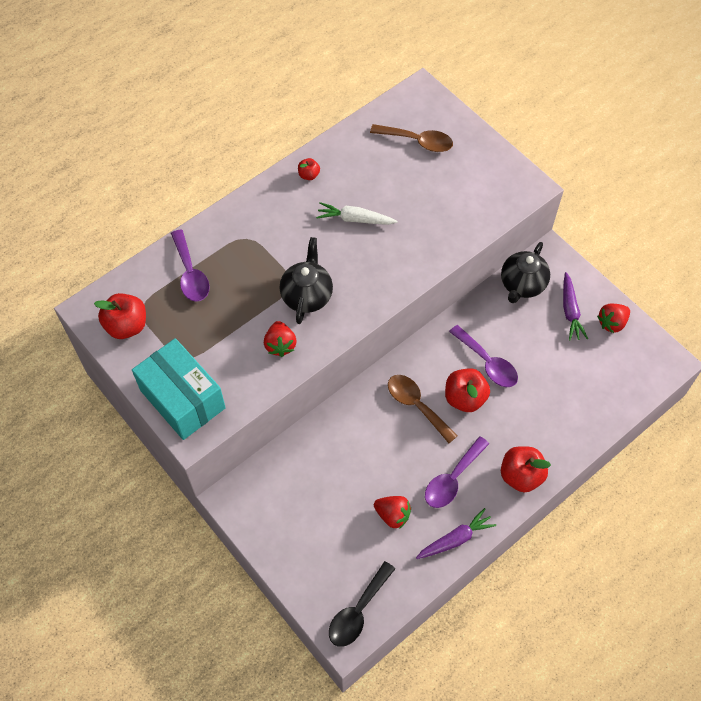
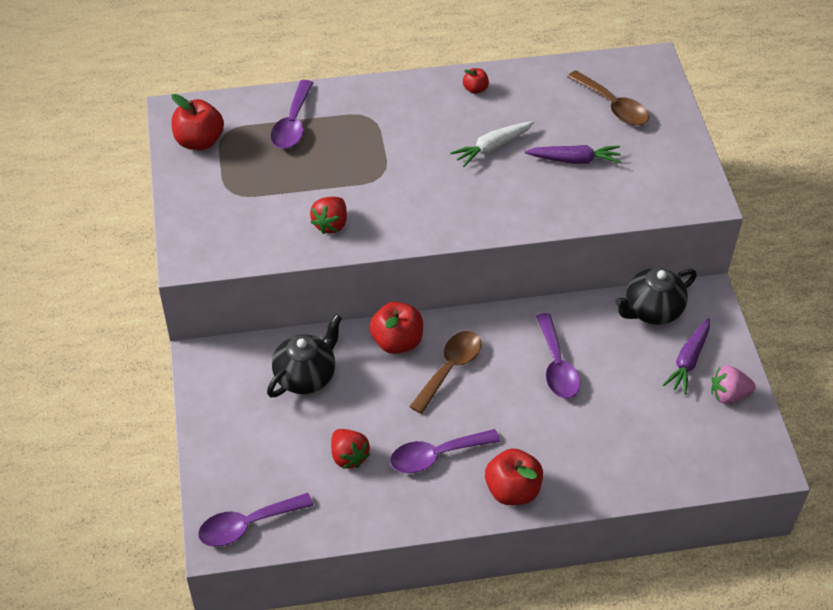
camera: 30 degrees right, 10 degrees down
(182, 399) = (202, 226): turquoise box -> none
(307, 295) = (391, 193): black teapot -> black teapot (306, 376)
(355, 219) = (492, 147): white carrot -> white carrot turned 75 degrees counterclockwise
(358, 611) = (247, 525): black spoon -> purple spoon
(416, 405) = (450, 368): brown spoon -> brown spoon turned 45 degrees clockwise
(455, 539) = (397, 512): purple carrot -> purple carrot (574, 160)
(465, 398) = (507, 387): red apple -> red apple (397, 341)
(612, 323) = (728, 395): red strawberry -> pink strawberry

